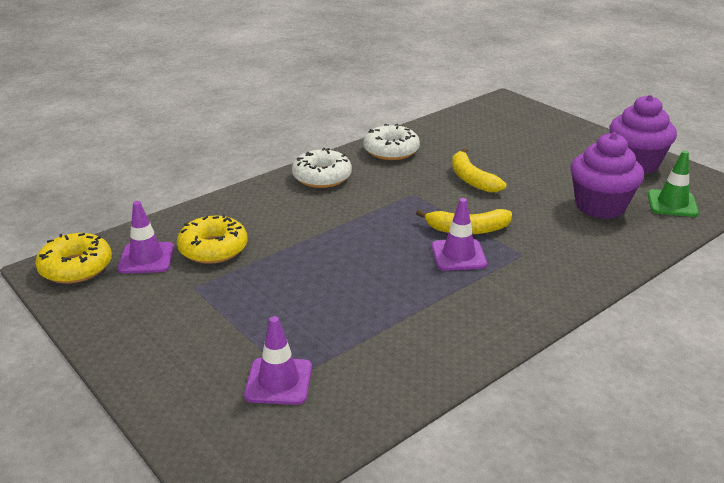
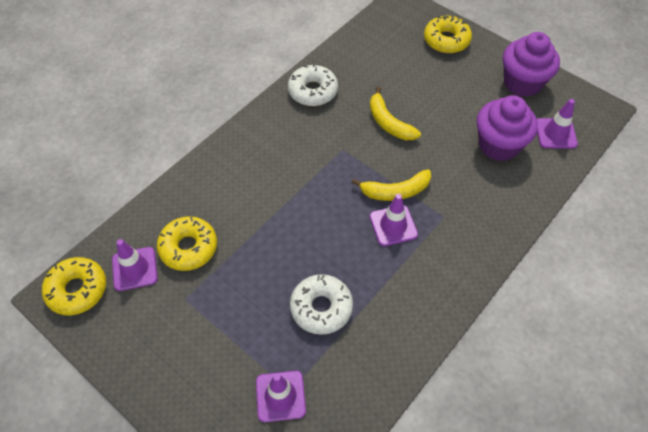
camera: 10 degrees left, 25 degrees up
(322, 177) = (259, 137): white donut -> white donut (321, 308)
(550, 128) = (446, 40): none -> yellow donut
(672, 204) = (555, 133): green traffic cone -> purple traffic cone

